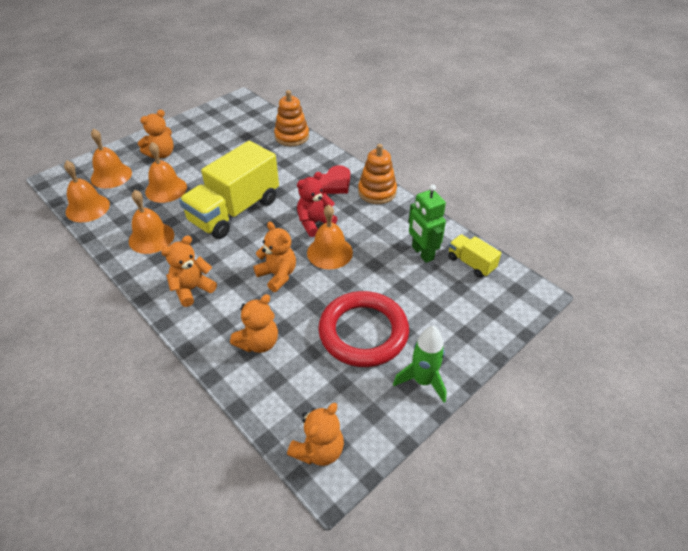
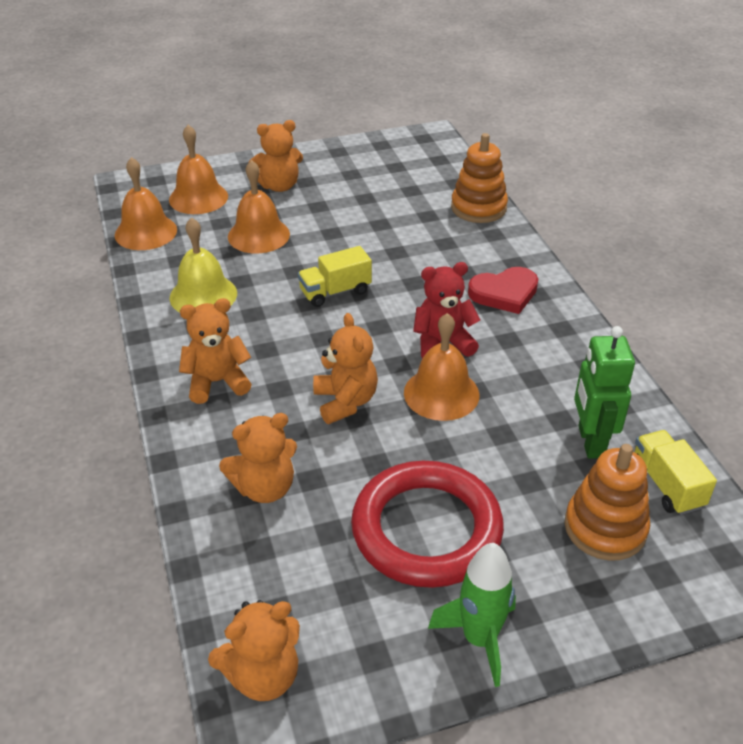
camera: 25 degrees right, 5 degrees down
(151, 237) = (203, 295): orange bell -> yellow bell
(234, 211) = (335, 292): yellow truck -> yellow truck, size x0.47
(377, 192) = (567, 325): orange stacking toy -> orange stacking toy (605, 528)

